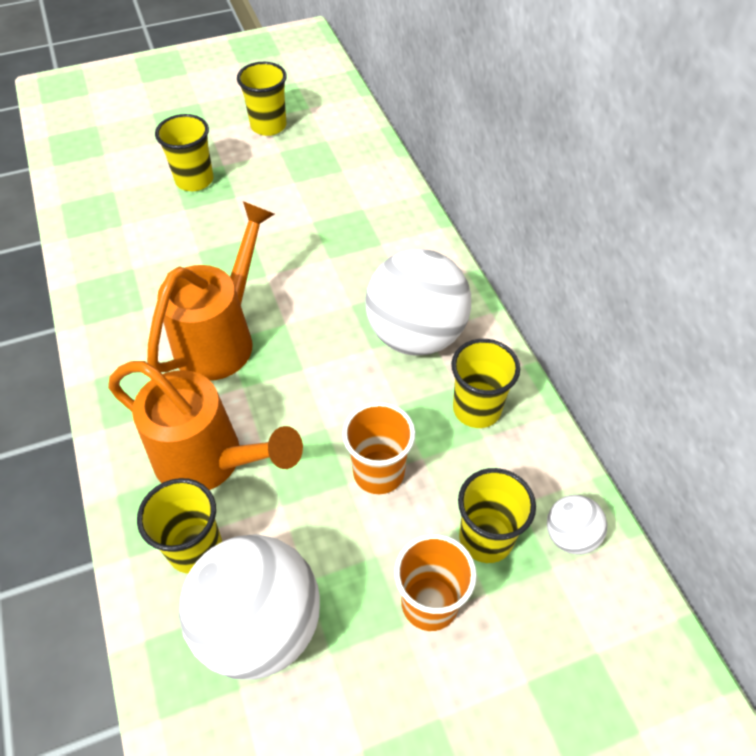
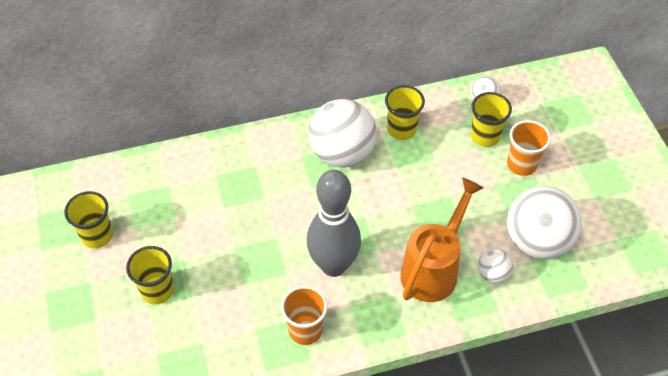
camera: 85 degrees left, 0 degrees up
(195, 548) = (493, 274): yellow cup -> white ball
(221, 338) = (333, 265): orange watering can -> grey bowling pin
(378, 472) = (444, 181): orange cup -> orange cup (305, 330)

